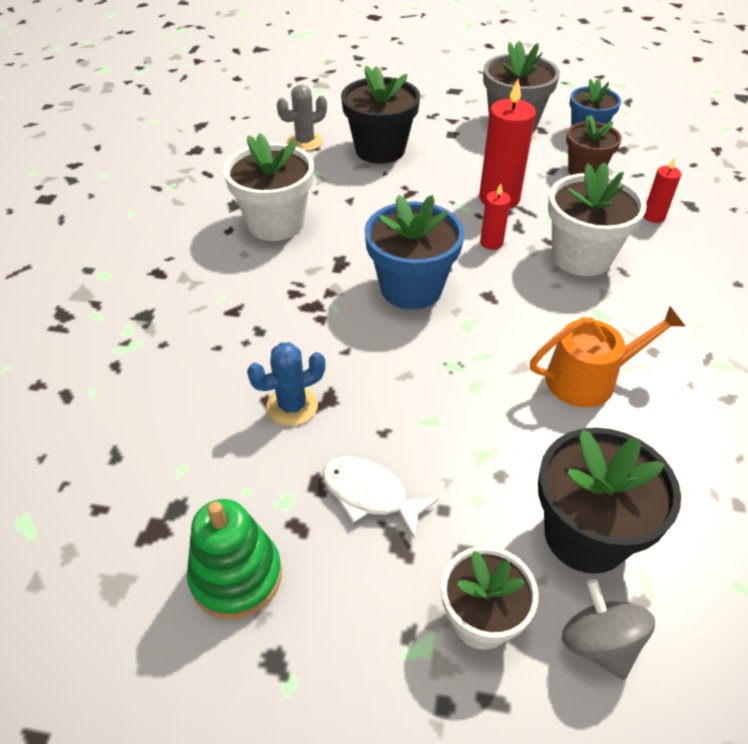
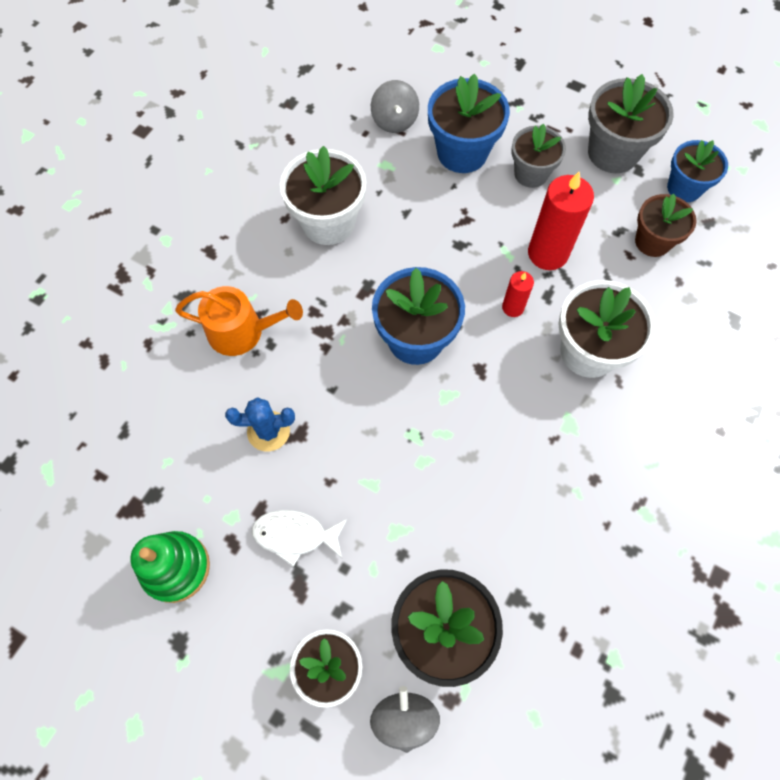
camera: 20 degrees right, 20 degrees up
(305, 142) = (394, 121): grey cactus -> grey spinning top
(370, 495) = (295, 535): white fish -> white fish turned 45 degrees counterclockwise
(380, 150) = (462, 152): black flower pot -> blue flower pot
(450, 150) = (531, 173): none -> grey flower pot
(589, 379) = (522, 488): orange watering can -> orange watering can (242, 331)
(653, 216) = (687, 323): red candle -> none

